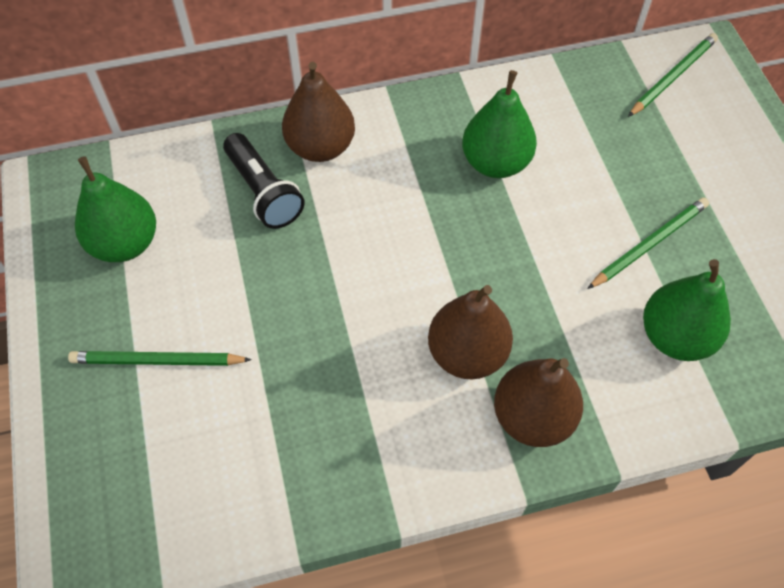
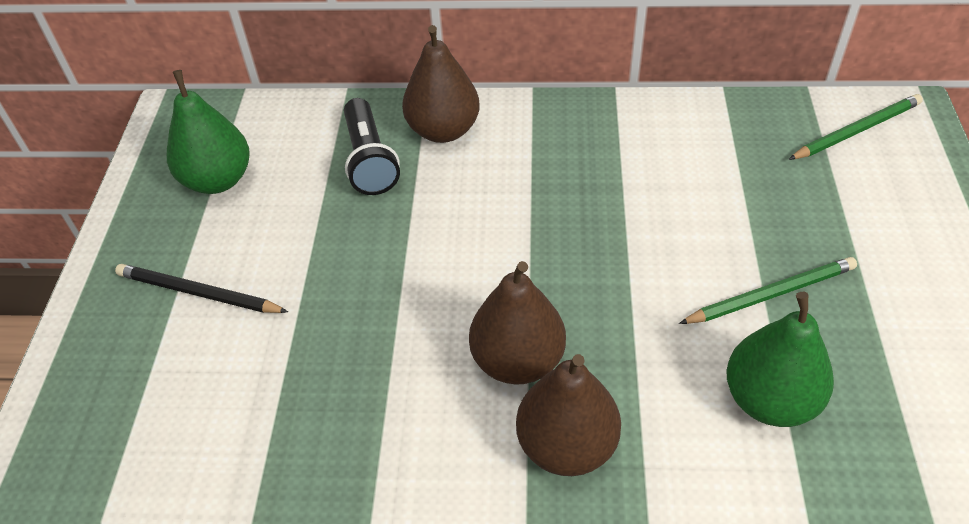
camera: 20 degrees right, 10 degrees down
(157, 361) = (198, 293): green pencil -> black pencil
(495, 163) = (622, 178): green pear -> none

